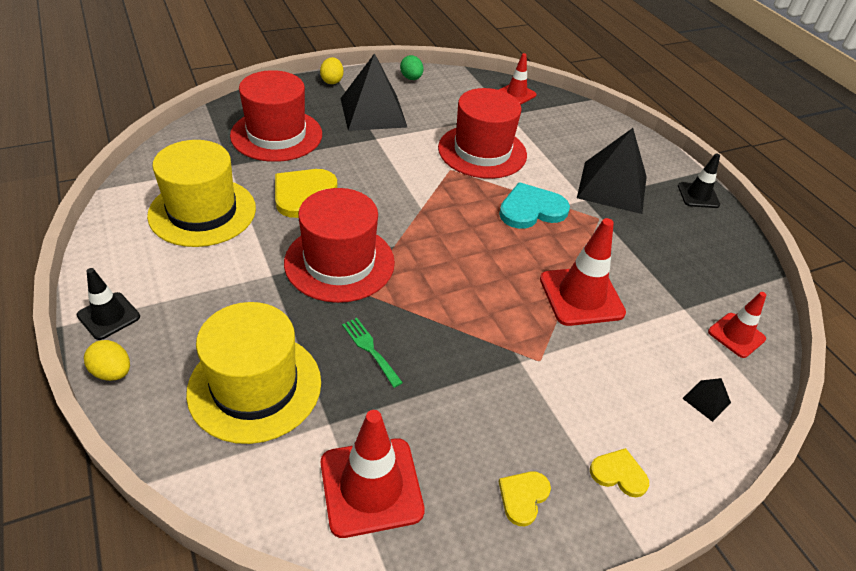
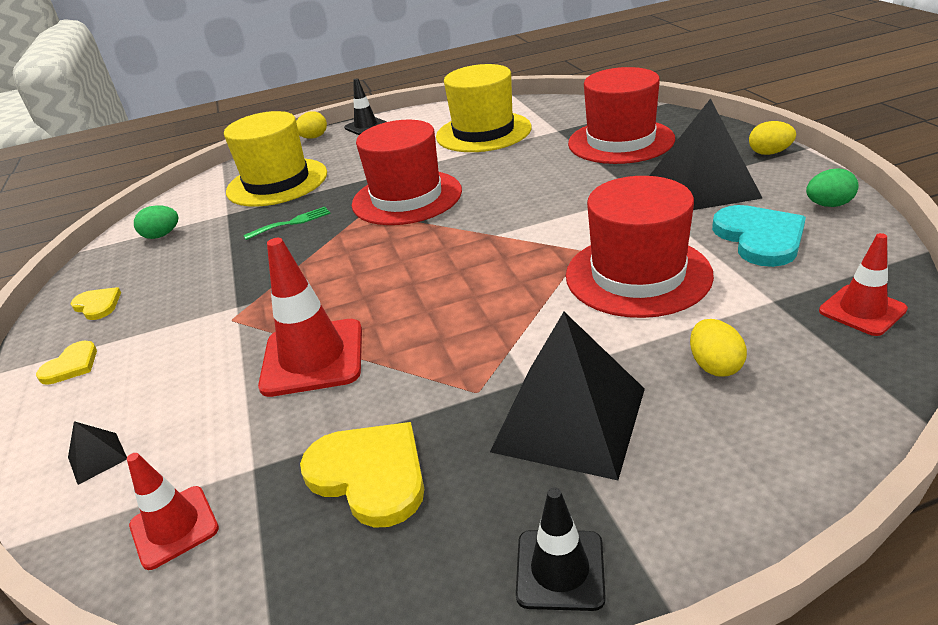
camera: 105 degrees right, 10 degrees down
(303, 193) = (515, 168): yellow heart -> yellow heart (370, 474)
(371, 486) = (162, 235): red traffic cone -> green egg
(531, 209) = (496, 320): turquoise heart -> turquoise heart (759, 238)
(564, 139) = (714, 366): none -> yellow egg

